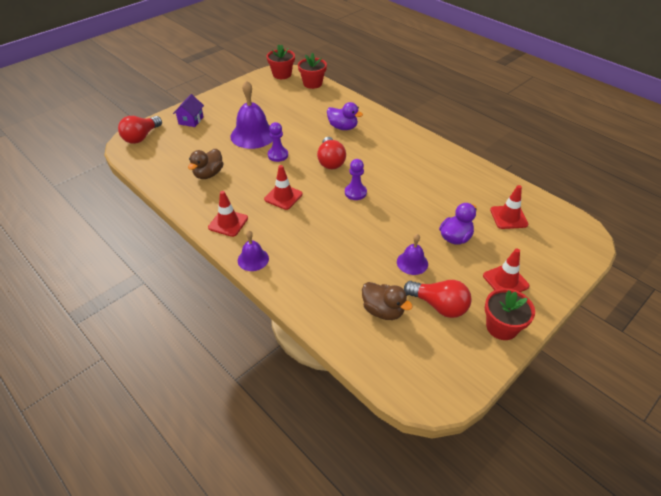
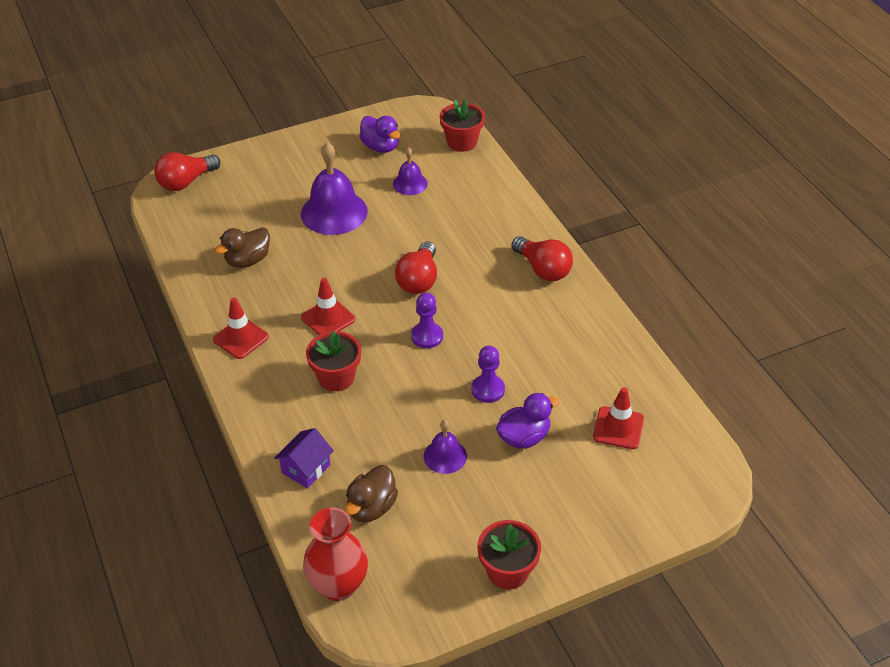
camera: 20 degrees right, 0 degrees up
(191, 120) = (261, 169): purple house -> purple house (306, 468)
(253, 259) = (248, 396): purple bell -> purple bell (410, 184)
(278, 155) = (352, 253): purple pawn -> purple pawn (488, 390)
(282, 74) = (425, 116): red flower pot -> red flower pot (336, 377)
(343, 127) = (466, 228): purple duck -> purple duck (380, 147)
(383, 311) = (371, 507): brown duck -> brown duck turned 60 degrees clockwise
(391, 374) = (338, 585): none -> red vase
(439, 306) = (445, 521): red light bulb -> red light bulb (543, 269)
(505, 281) = (553, 514): red traffic cone -> none

